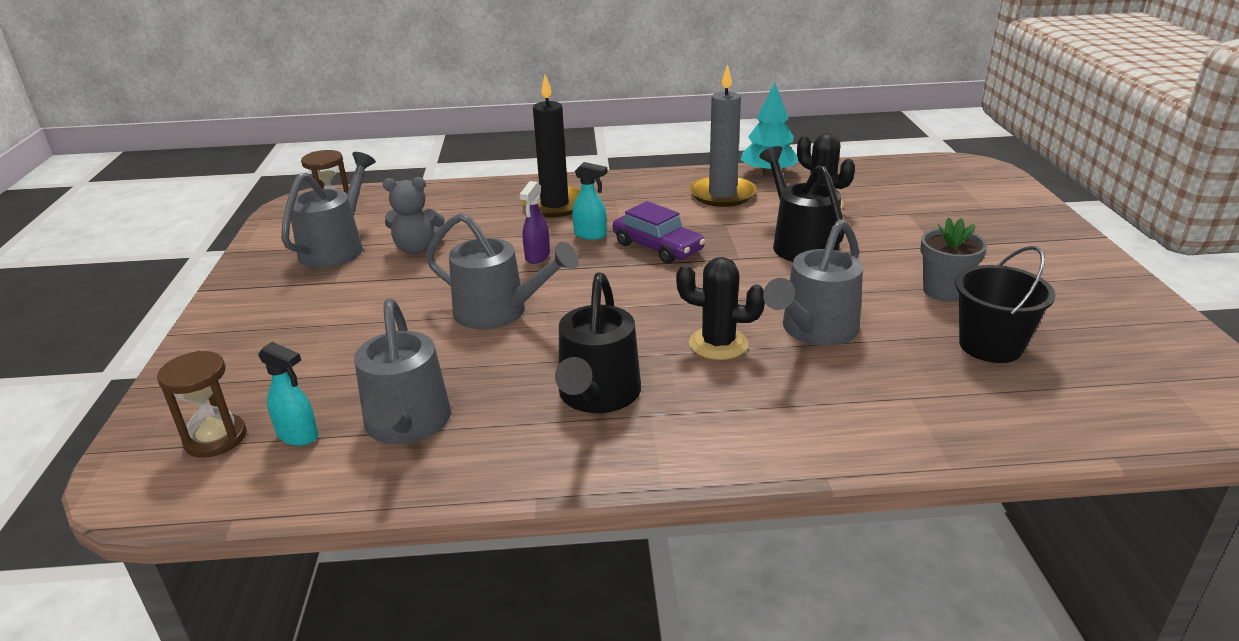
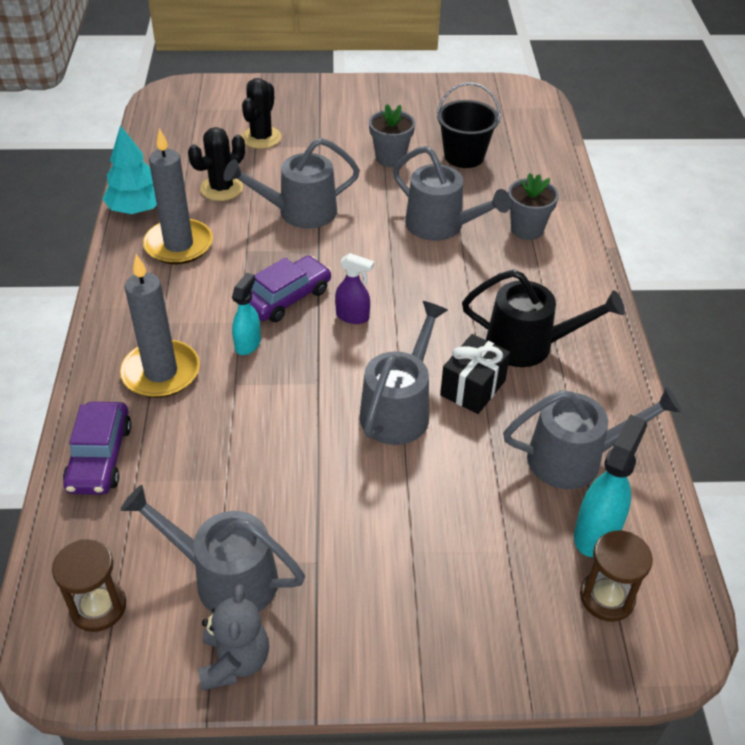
camera: 90 degrees left, 15 degrees up
(298, 436) = (596, 533): turquoise spray bottle -> turquoise spray bottle, size x1.55
(417, 249) = (248, 491): grey teddy bear -> grey teddy bear (235, 661)
(467, 195) = (100, 457): none -> purple car
(526, 355) = (473, 388): none -> black gift
(537, 257) = (289, 385): purple spray bottle -> purple spray bottle (353, 316)
(554, 205) = (161, 372): black candle -> grey candle
(718, 344) = (458, 276): black cactus -> black cactus (261, 138)
(799, 243) = (299, 212): black watering can -> grey watering can
(839, 399) = (527, 229): none -> grey flower pot

